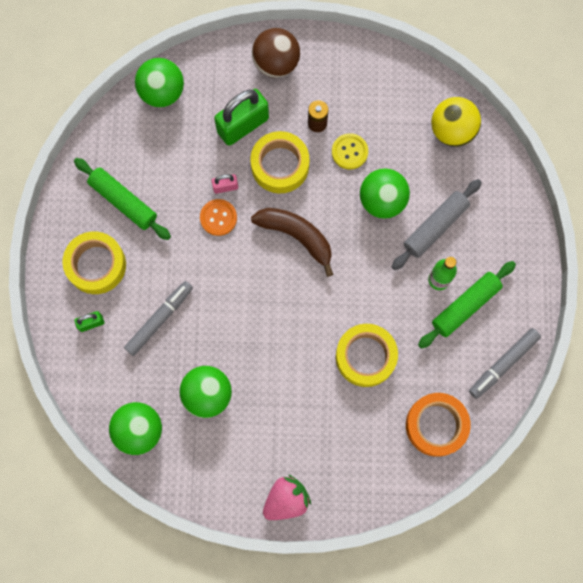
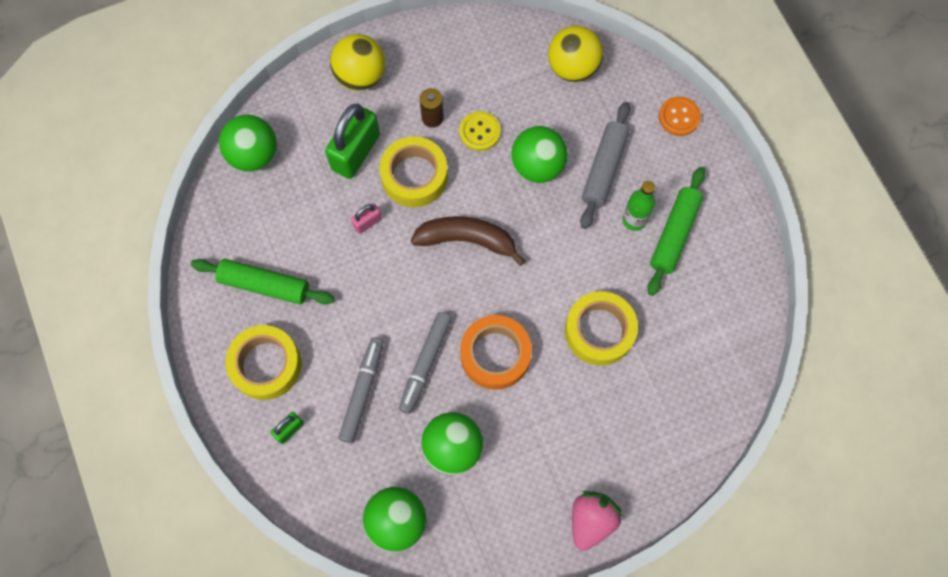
camera: 25 degrees left, 5 degrees down
(218, 218) = (375, 257): orange button -> orange button (679, 117)
(276, 63) = (360, 76): brown ball -> yellow ball
(436, 425) = (706, 368): orange tape -> orange tape (495, 355)
(503, 364) = (741, 275): grey marker -> grey marker (425, 364)

